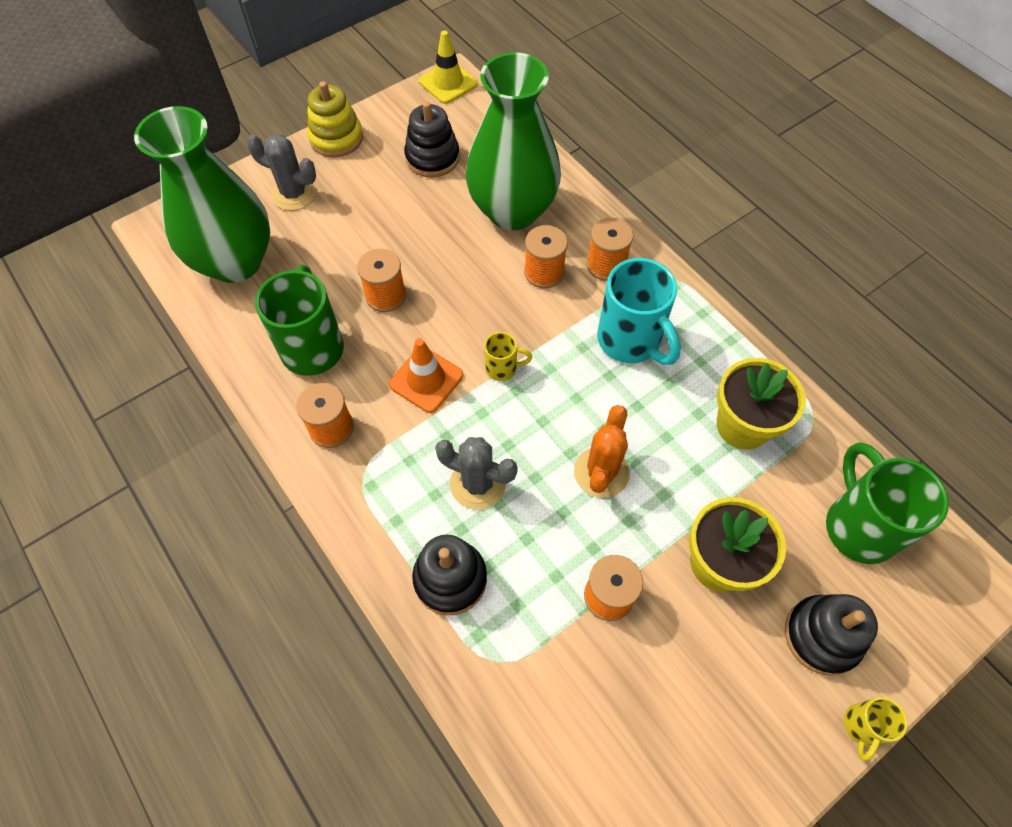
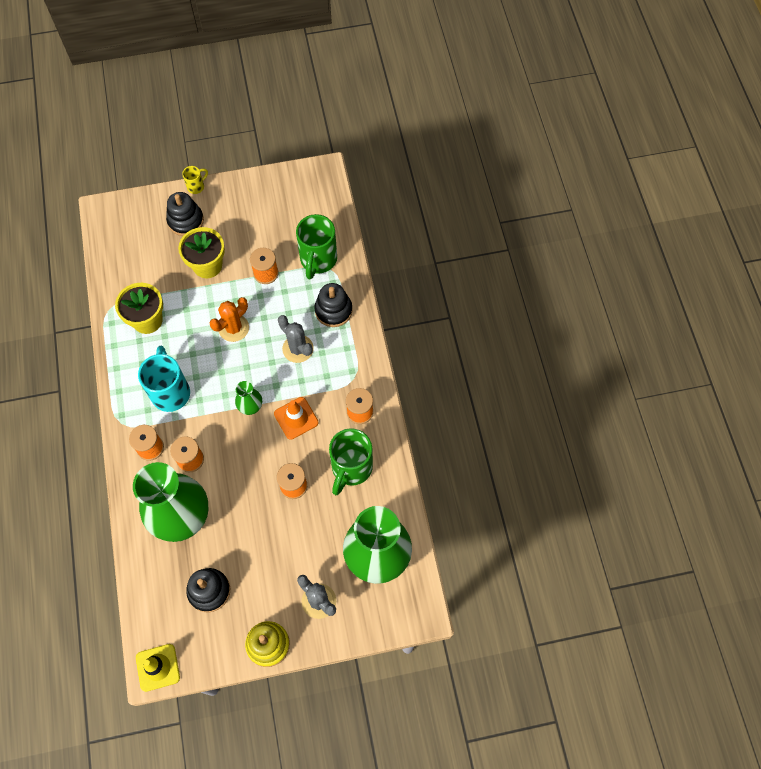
camera: 155 degrees left, 5 degrees up
(503, 368) = (250, 406): yellow mug -> green vase
(858, 525) = (132, 253): green mug -> green mug (318, 260)

